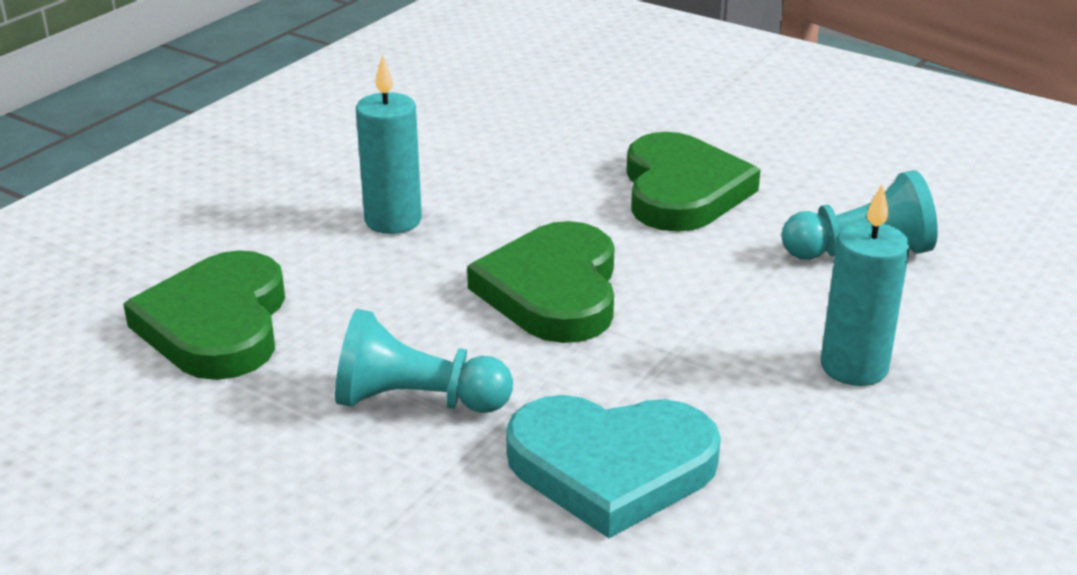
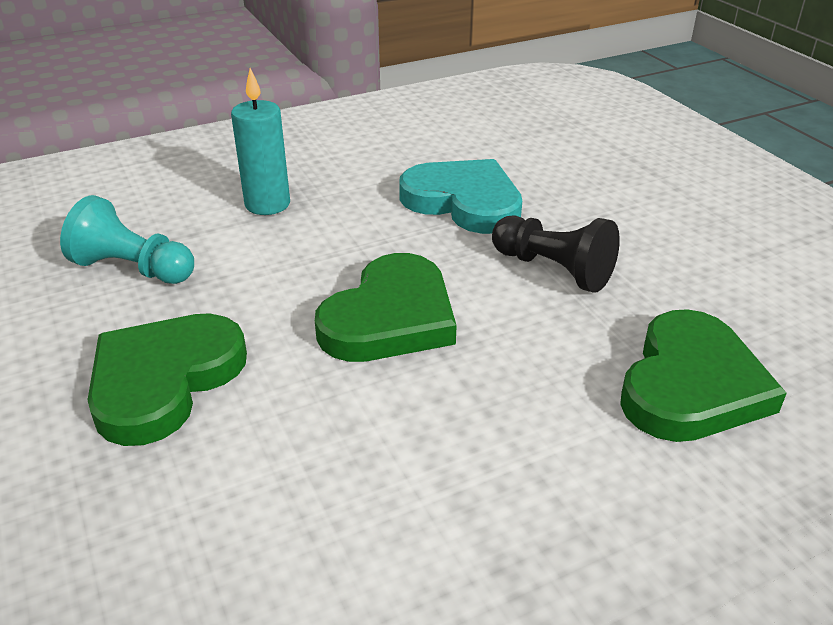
camera: 150 degrees left, 5 degrees up
(393, 220) = (470, 455): turquoise candle -> none
(416, 401) = (553, 269): turquoise pawn -> black pawn

